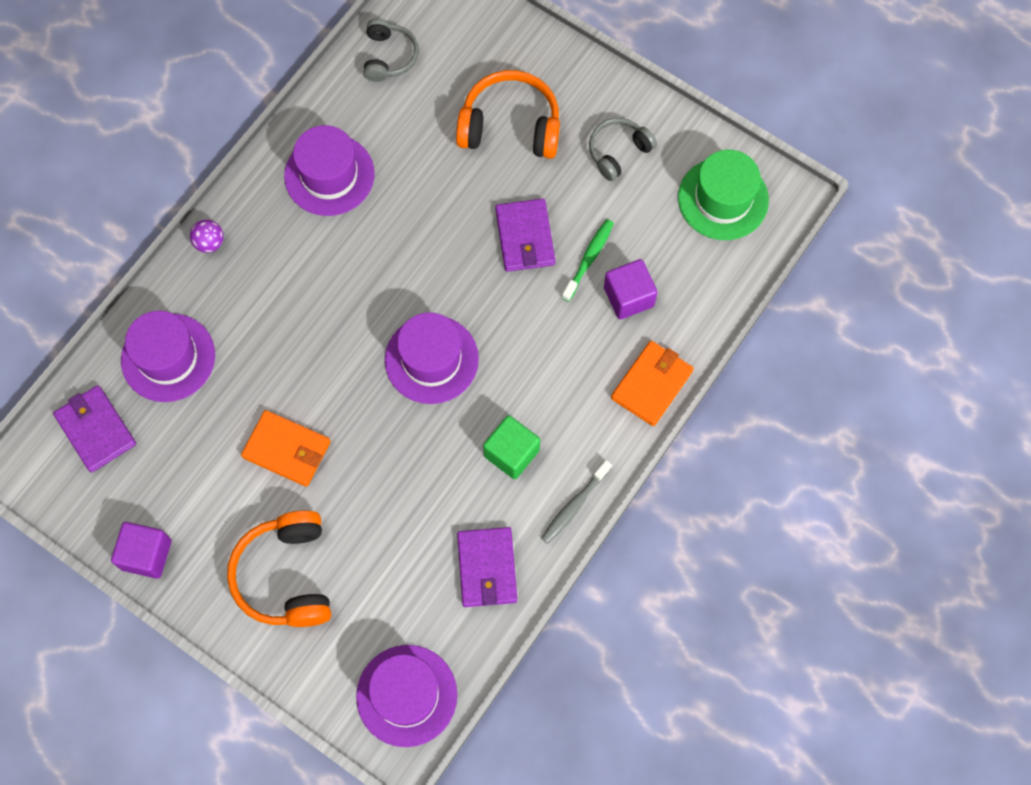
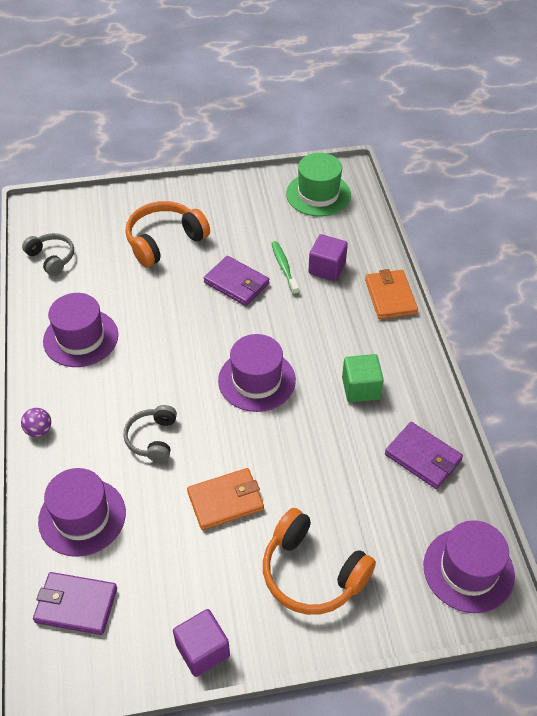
camera: 45 degrees left, 20 degrees down
(574, 505) = (427, 384): grey toothbrush -> none
(618, 152) = (239, 212): grey headphones -> grey headphones (152, 438)

